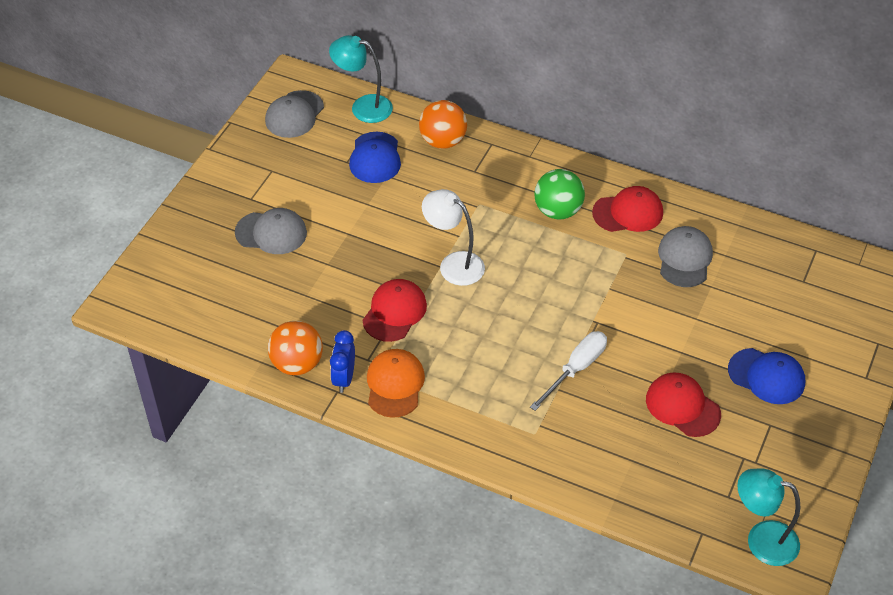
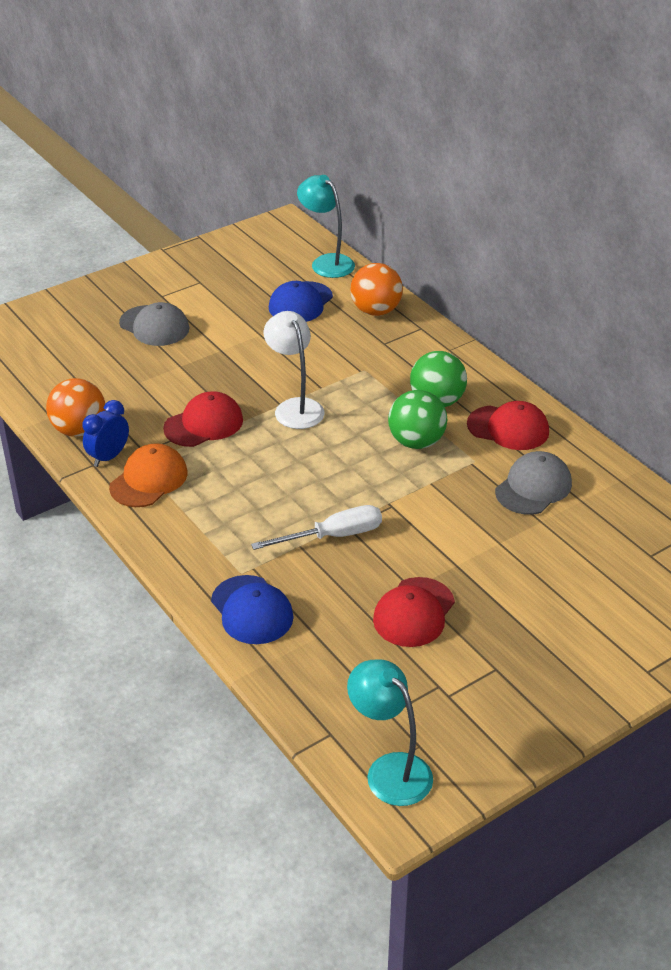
camera: 30 degrees right, 10 degrees down
(294, 114) = (259, 249): grey cap -> none
(571, 255) = (416, 442): none -> green ball
(682, 406) = (414, 612): red cap -> red cap turned 135 degrees counterclockwise
(766, 376) = (531, 623): blue cap -> blue cap (252, 610)

